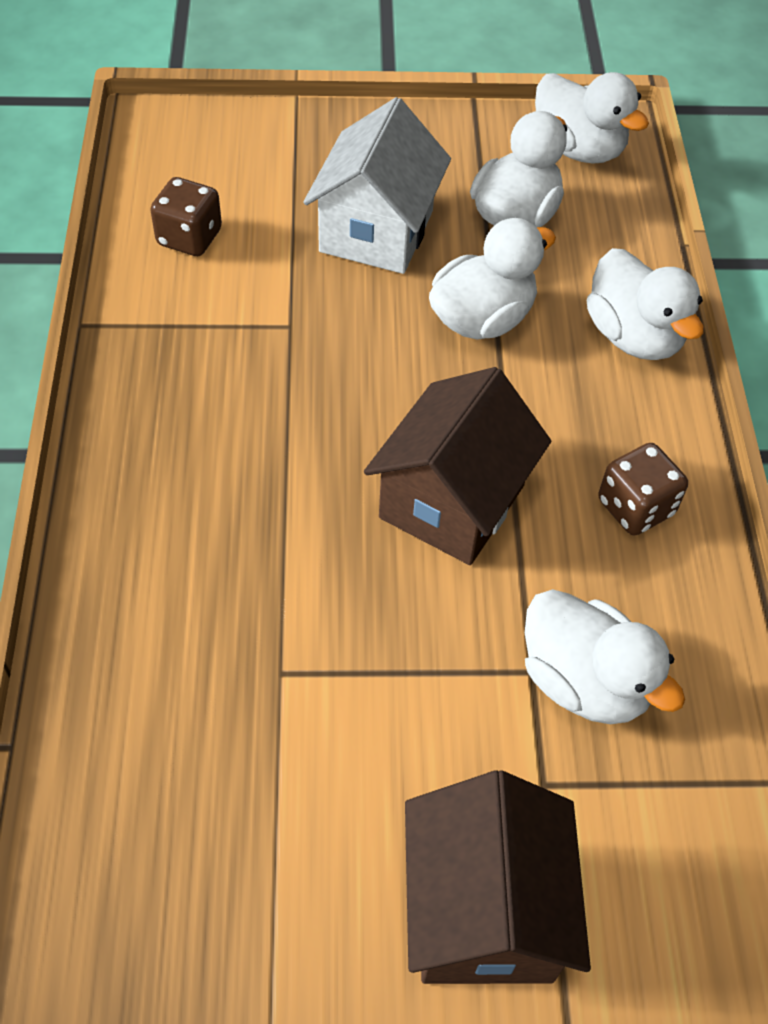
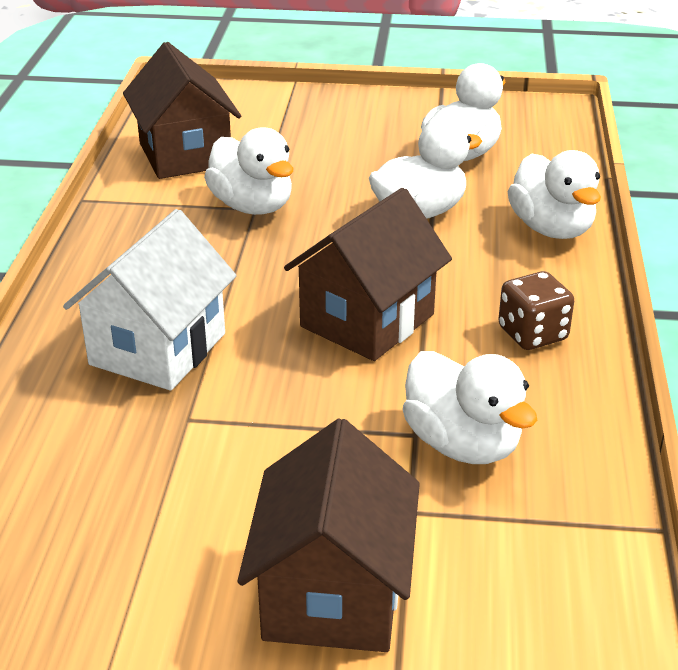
camera: 10 degrees right, 20 degrees down
(189, 238) = (185, 155): brown dice -> brown house
(376, 231) = (341, 158): white house -> white house (158, 349)
(578, 149) = (524, 118): white duck -> white duck (252, 206)

